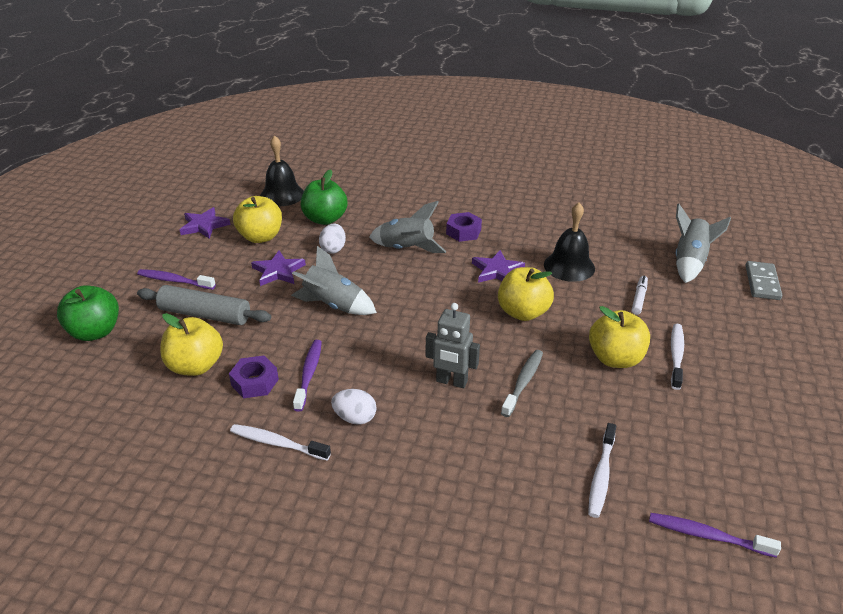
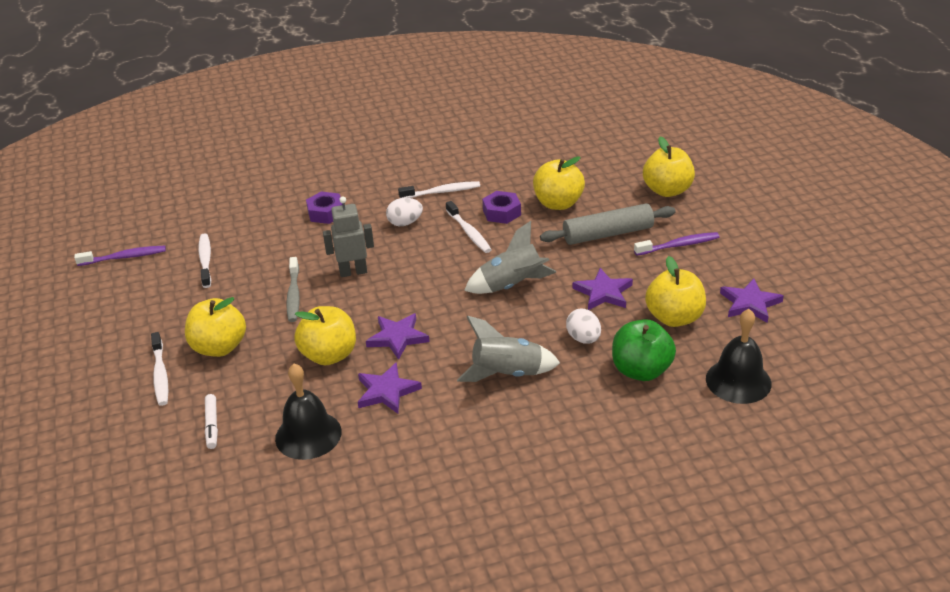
camera: 150 degrees right, 0 degrees up
(95, 332) = (667, 190): green apple -> yellow apple
(309, 374) = (469, 232): purple toothbrush -> white toothbrush
(460, 303) = (397, 338): none -> purple star
(463, 232) = (465, 428): purple nut -> purple nut (326, 213)
(689, 262) = (157, 511): grey rocket -> none
(762, 282) = (60, 517): grey domino -> none

